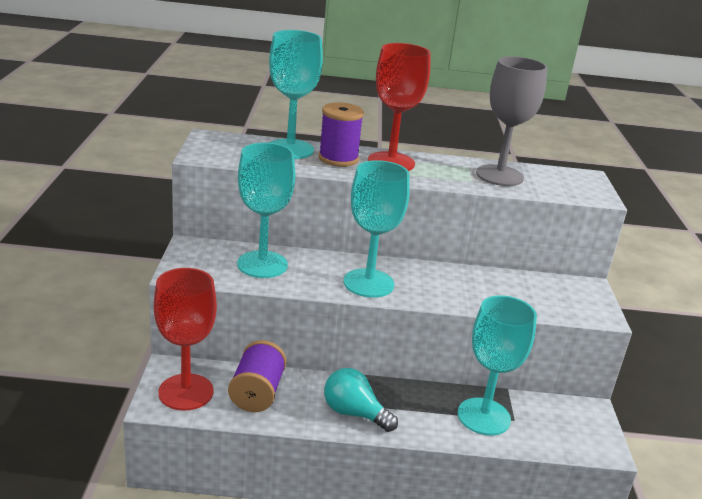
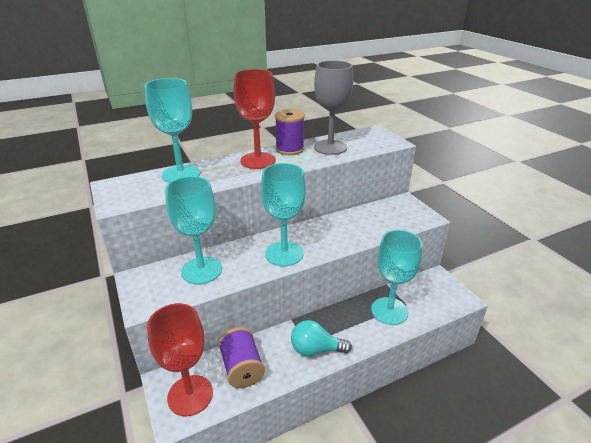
camera: 25 degrees left, 5 degrees up
(338, 158) = (221, 170): purple spool -> purple spool (290, 149)

